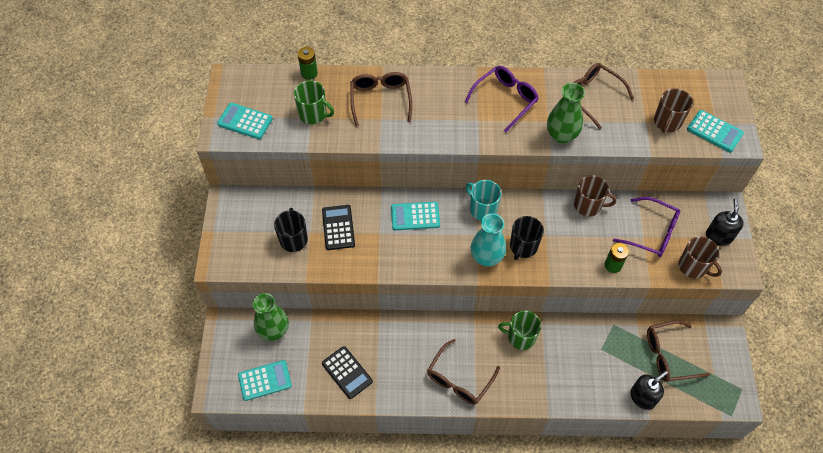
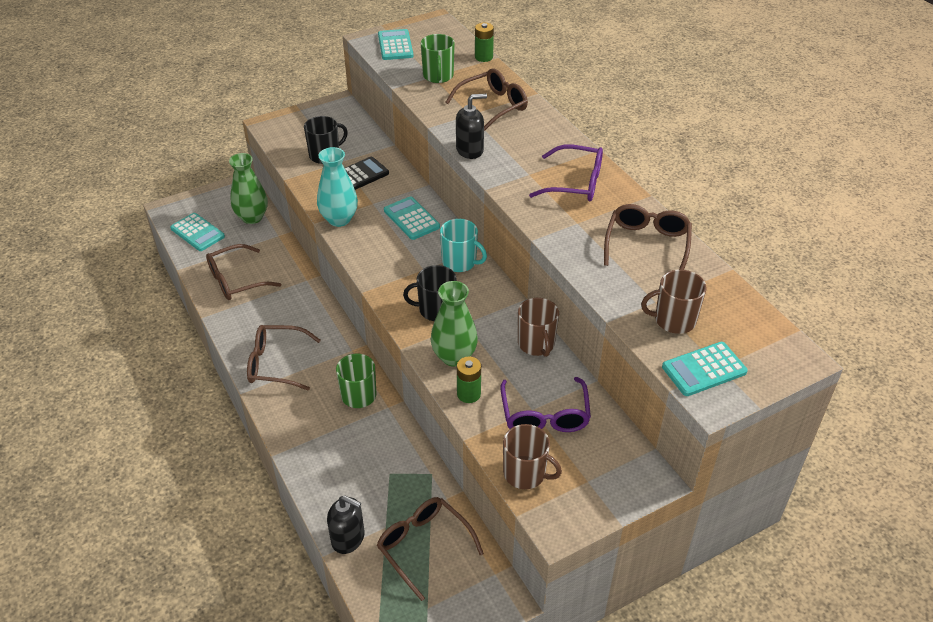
camera: 60 degrees right, 15 degrees down
(347, 372) = (236, 280): black calculator -> brown glasses
(482, 209) = (460, 262): turquoise mug -> turquoise mug turned 105 degrees clockwise
(486, 257) = (400, 286): turquoise vase -> turquoise vase (339, 219)
(561, 135) = (566, 239): green vase -> green vase (454, 357)
(693, 267) = (525, 473): brown mug -> brown mug turned 75 degrees counterclockwise
(714, 131) = (704, 369): turquoise calculator -> turquoise calculator turned 60 degrees clockwise
(718, 236) = (595, 486): black soap dispenser -> black soap dispenser (470, 150)

